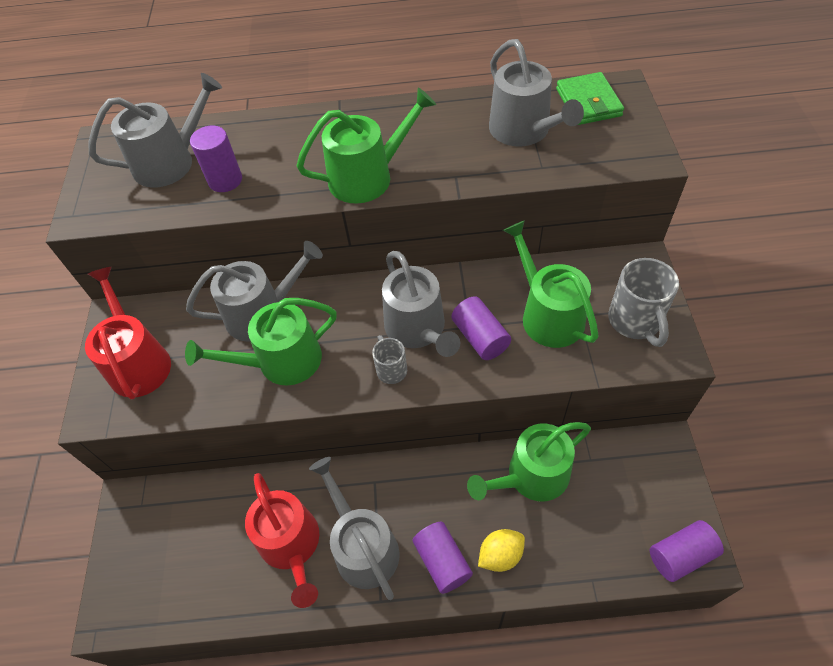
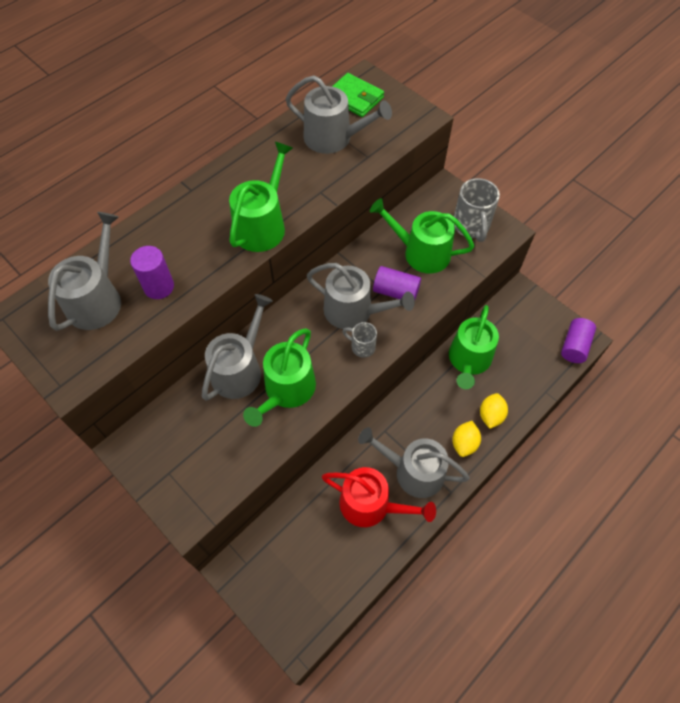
camera: 45 degrees left, 5 degrees up
(138, 362) = (183, 462): red watering can -> none
(442, 561) = (464, 443): purple cylinder -> yellow lemon
(635, 321) = (471, 226): grey mug -> grey mug turned 45 degrees clockwise

